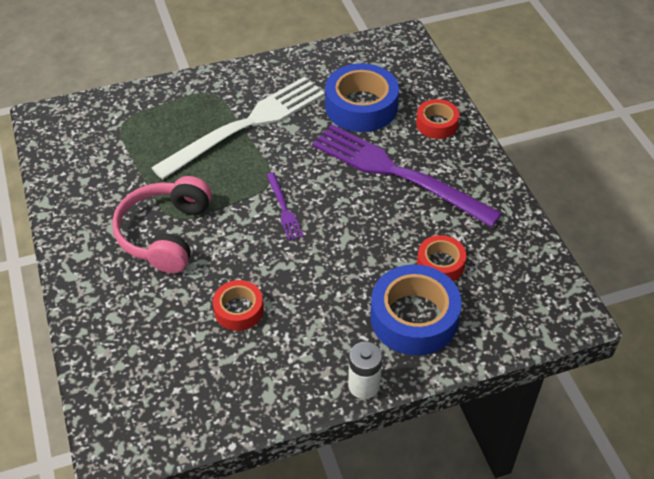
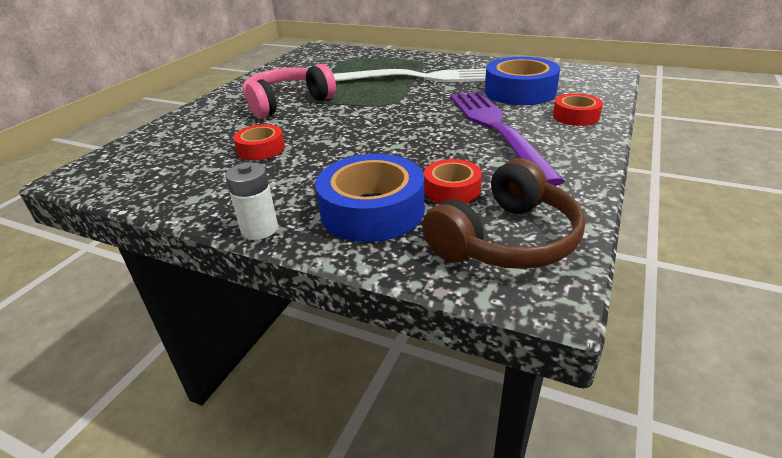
camera: 45 degrees right, 15 degrees down
(284, 209) = (378, 117): purple fork -> none
(517, 289) = (506, 240): none -> brown headphones

